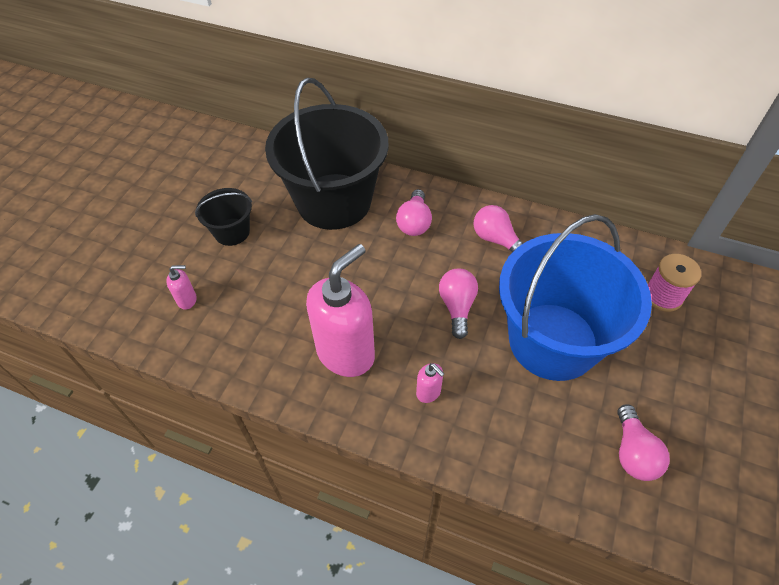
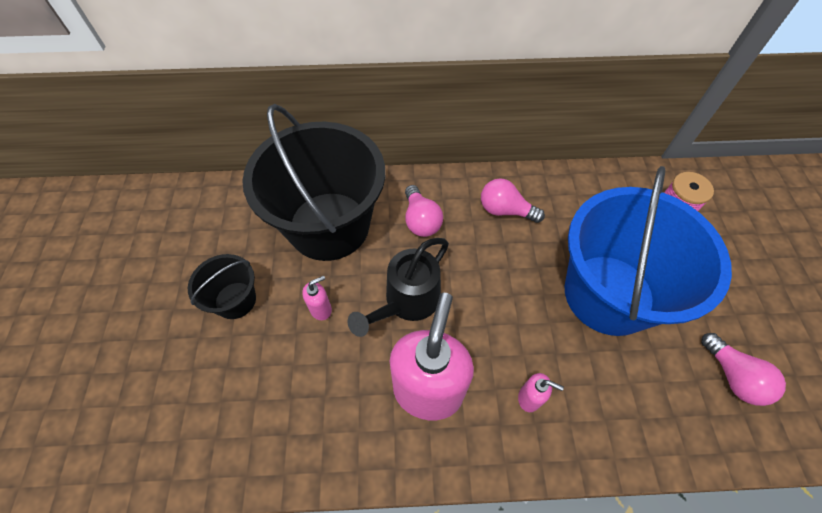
camera: 25 degrees left, 5 degrees up
(187, 300) = (223, 402): pink soap dispenser -> pink soap dispenser (321, 309)
(366, 282) = (406, 302): none -> black watering can
(457, 307) = (507, 294): pink light bulb -> none

